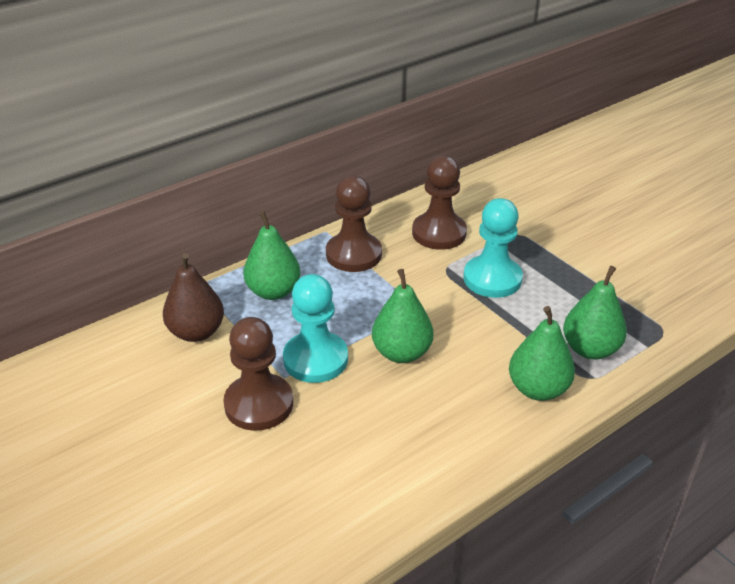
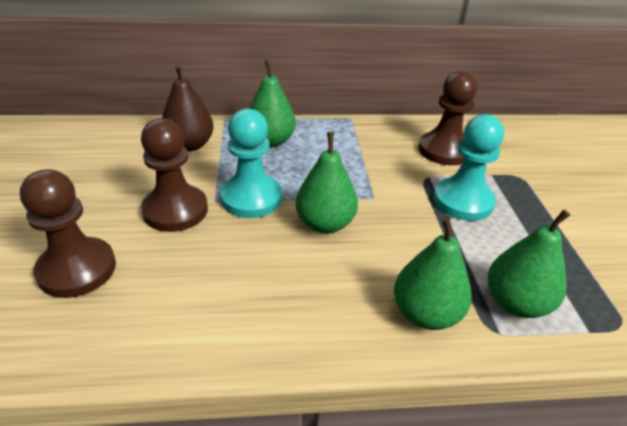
camera: 30 degrees right, 0 degrees up
(353, 254) = (357, 140): brown pawn -> brown pawn (77, 269)

